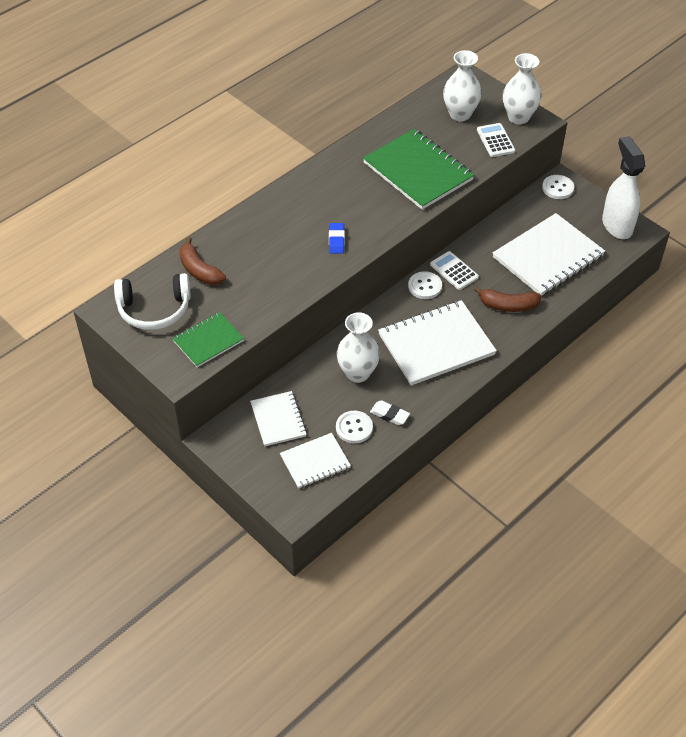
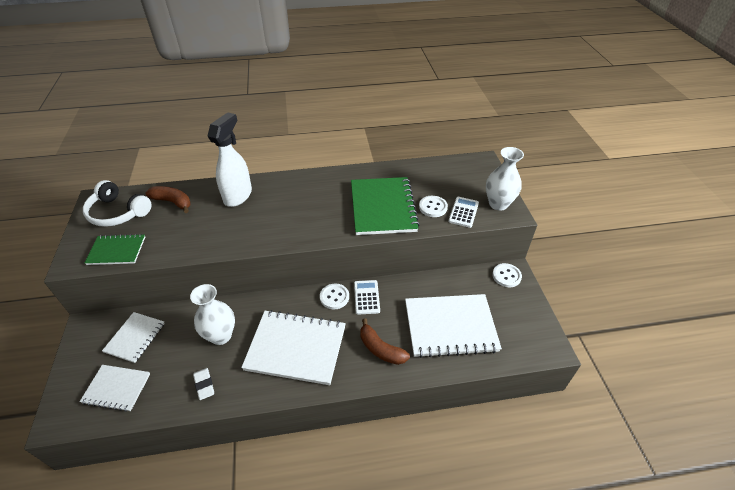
camera: 35 degrees right, 5 degrees down
(199, 270) = (173, 202): brown banana -> brown banana turned 120 degrees clockwise
(336, 240) = (275, 226): blue eraser -> none
(354, 428) = (170, 379): white button -> white button (433, 207)
(460, 114) = (454, 183): white vase -> none
(617, 225) = (533, 332): white spray bottle -> white spray bottle (238, 196)

